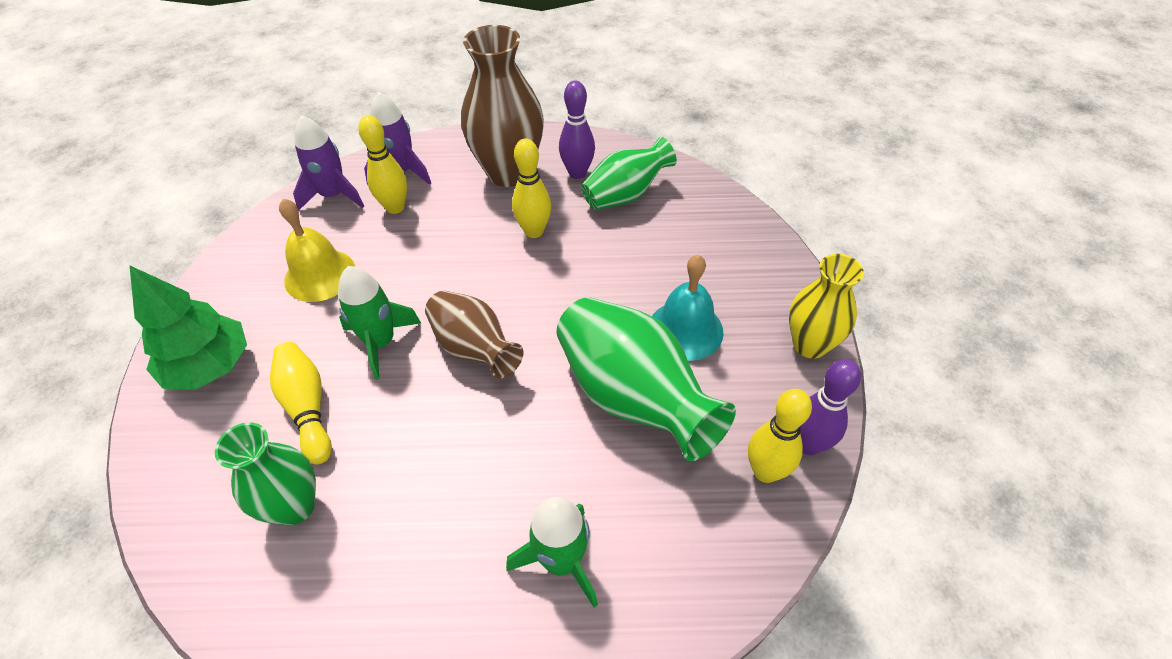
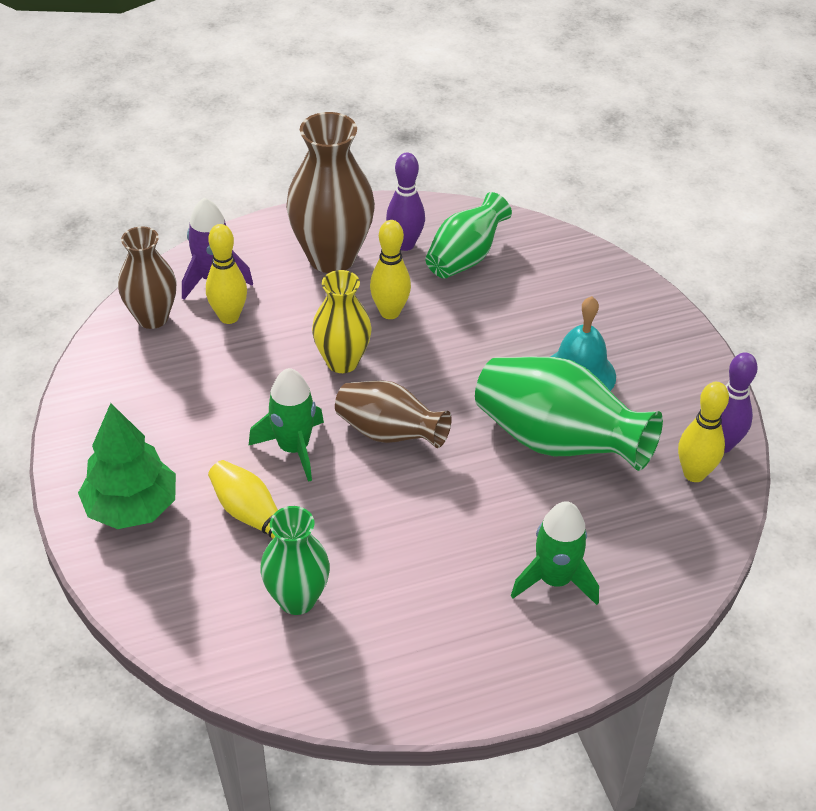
camera: 20 degrees left, 5 degrees down
(320, 275) = (190, 400): yellow bell -> none
(333, 195) = (152, 317): purple rocket -> brown vase
(810, 344) = (694, 363): yellow vase -> yellow vase (342, 361)

